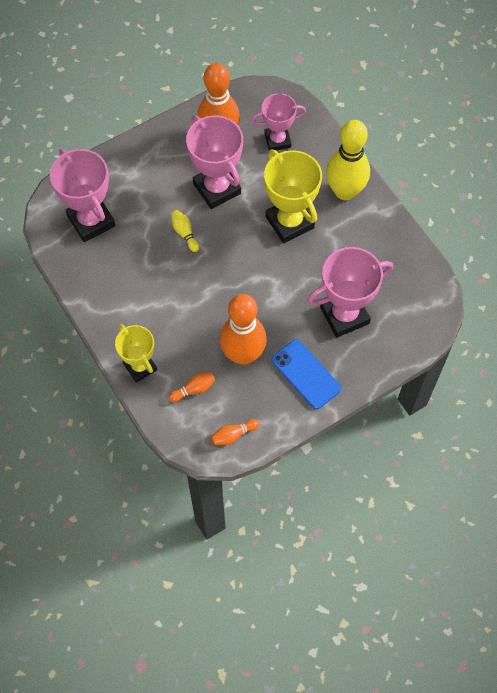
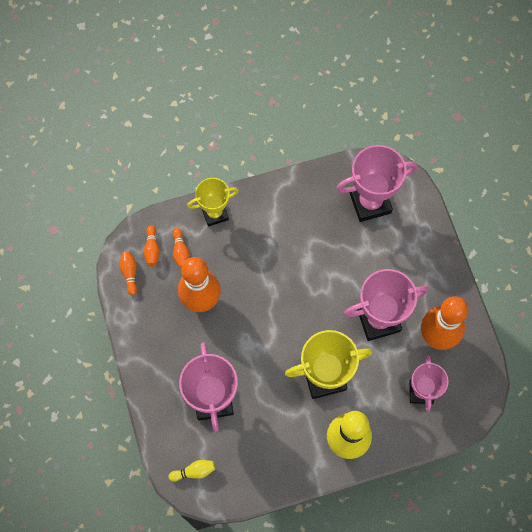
camera: 105 degrees right, 5 degrees up
(185, 233) = (336, 280): yellow bowling pin -> yellow bowling pin (194, 471)
(199, 420) = (152, 249): none -> orange bowling pin
(306, 374) = (166, 348): blue phone -> none

